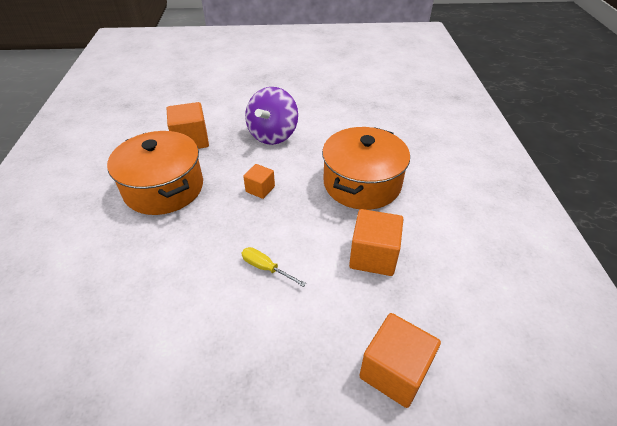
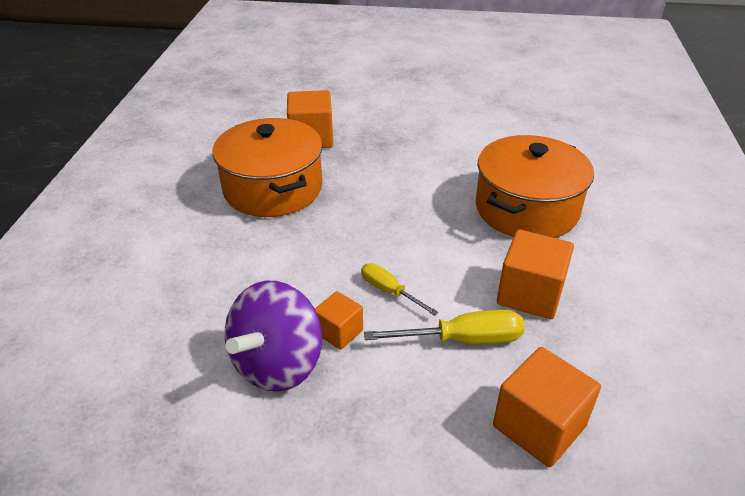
camera: 10 degrees right, 5 degrees down
(260, 189) = (392, 202): orange cube -> orange cube (339, 332)
(273, 135) = (416, 141): purple spinning top -> purple spinning top (277, 364)
(327, 303) = (462, 339): none -> yellow screwdriver

